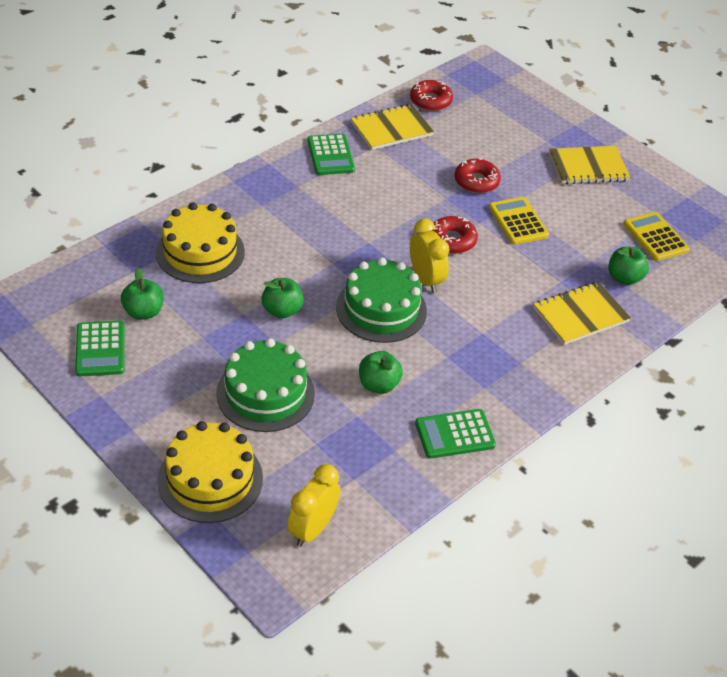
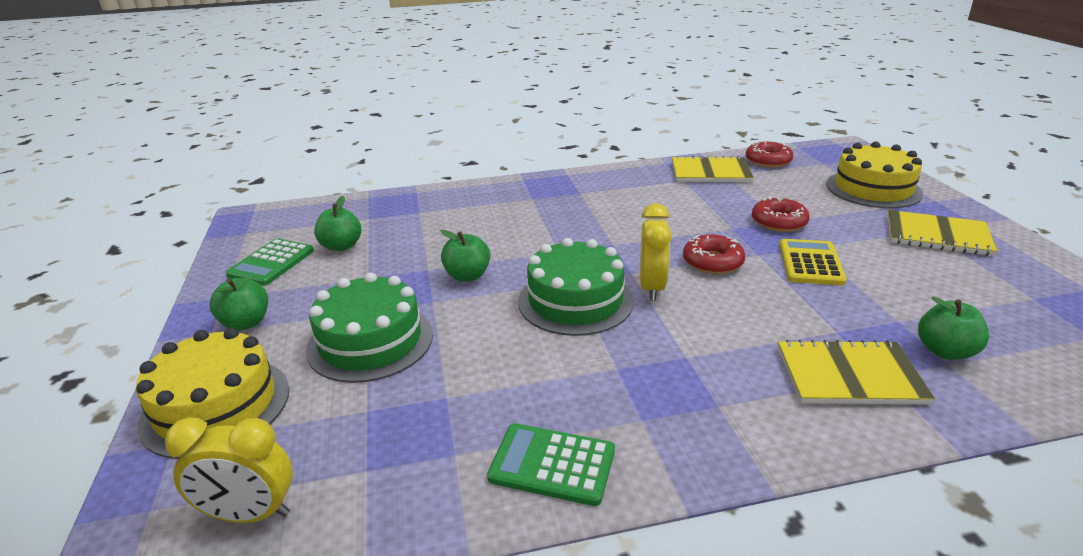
camera: 35 degrees right, 15 degrees down
(200, 252) = (441, 217): yellow cake -> yellow cake (873, 189)
(312, 529) = (250, 514): yellow clock -> yellow clock turned 150 degrees counterclockwise
(330, 155) = (632, 179): green calculator -> none
(378, 385) = (503, 372): green apple -> green apple (246, 323)
(655, 237) = (1018, 319): yellow calculator -> none

